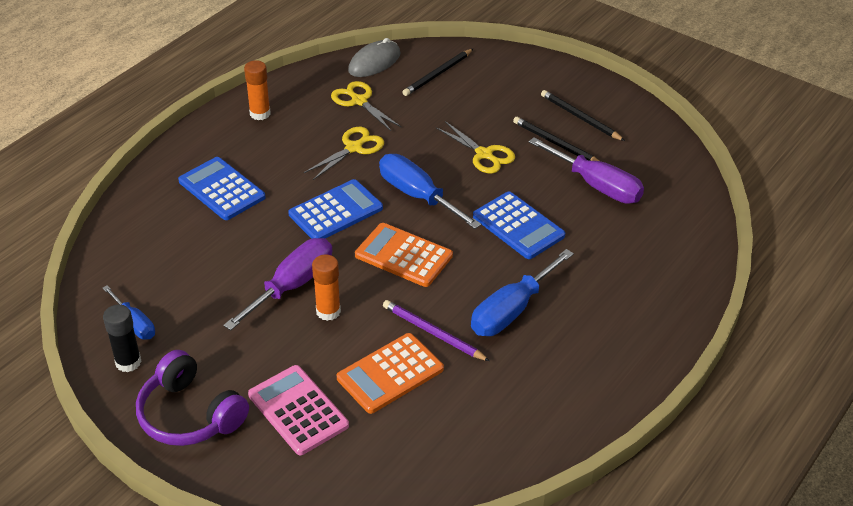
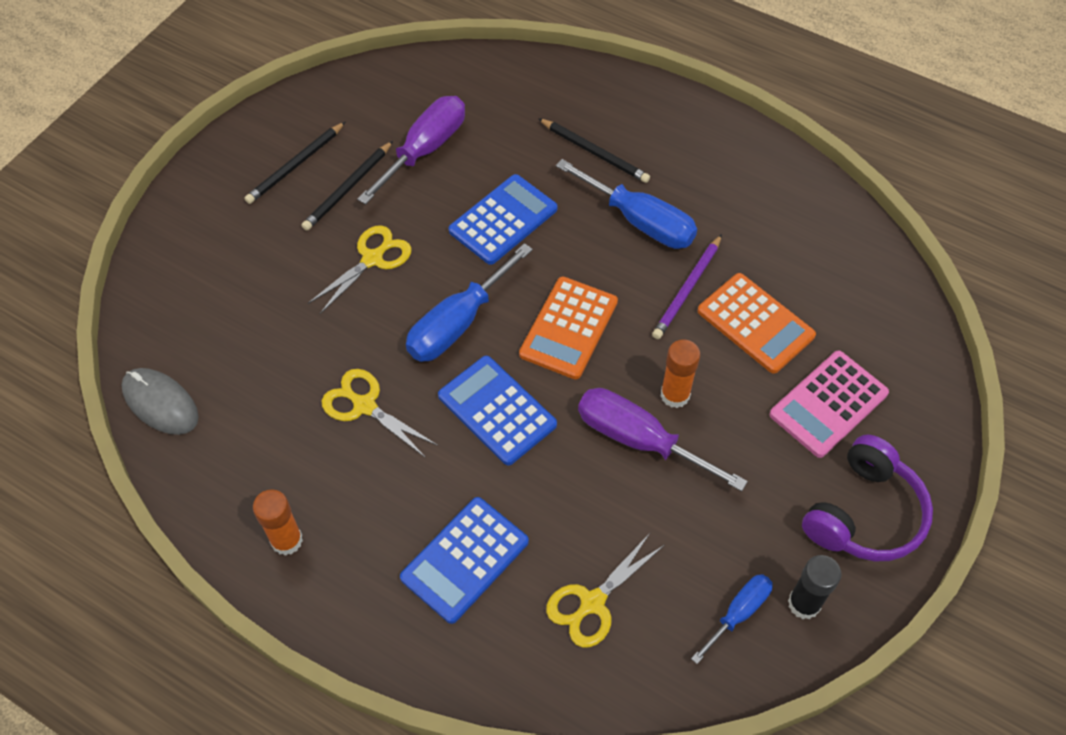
camera: 95 degrees left, 15 degrees up
(359, 101) = (257, 412): yellow scissors -> yellow scissors (592, 603)
(438, 74) = (195, 321): black pencil -> black pencil (595, 152)

